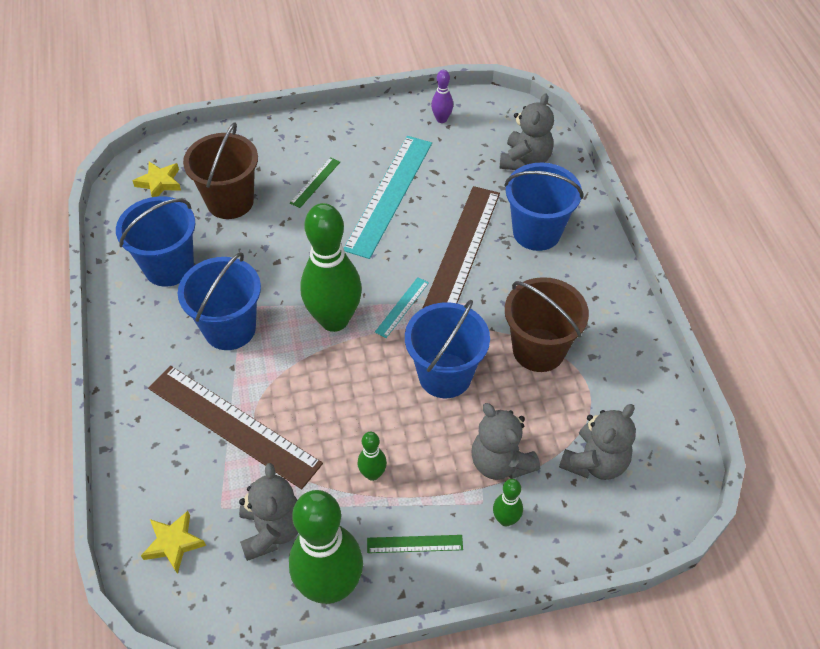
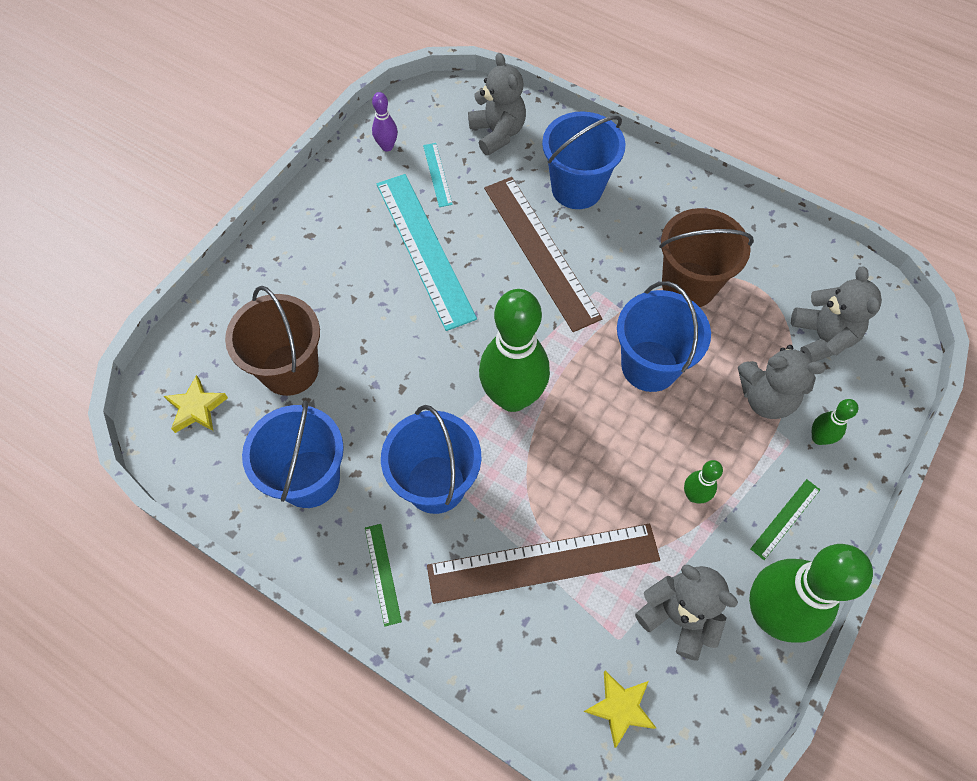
camera: 45 degrees left, 10 degrees up
(315, 182) = (346, 289): green ruler -> green ruler (382, 573)
(402, 307) = (551, 338): turquoise ruler -> turquoise ruler (437, 174)

